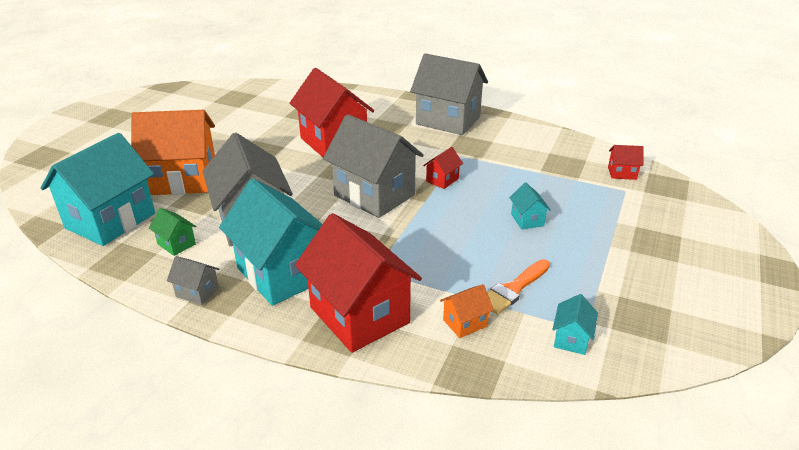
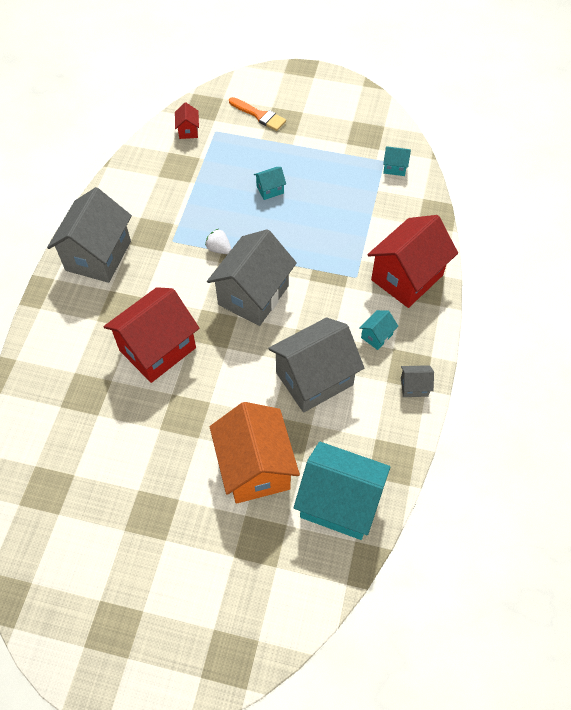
camera: 100 degrees left, 25 degrees up
(176, 244) = (360, 428): green house -> none
(197, 292) = (414, 387): grey house -> grey house turned 75 degrees clockwise
(282, 273) = (376, 336): turquoise house -> turquoise house, size x0.43
(442, 180) = (219, 249): red house -> white strawberry
(465, 323) = (397, 219): orange house -> none
(513, 289) = (355, 196): orange brush -> orange brush (259, 115)

